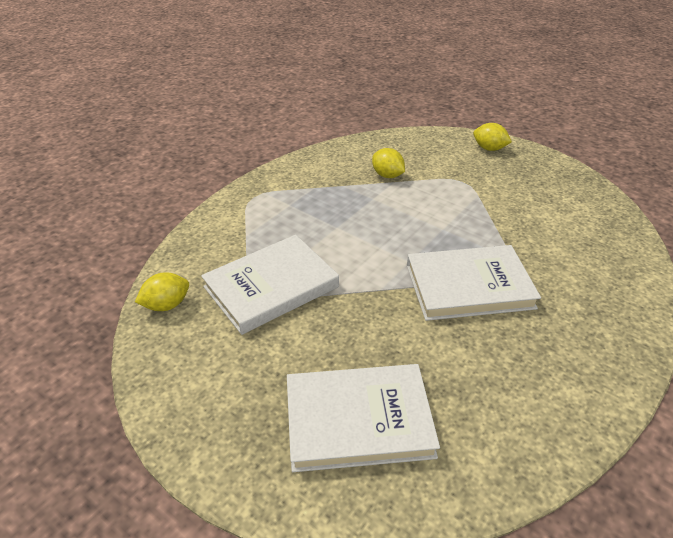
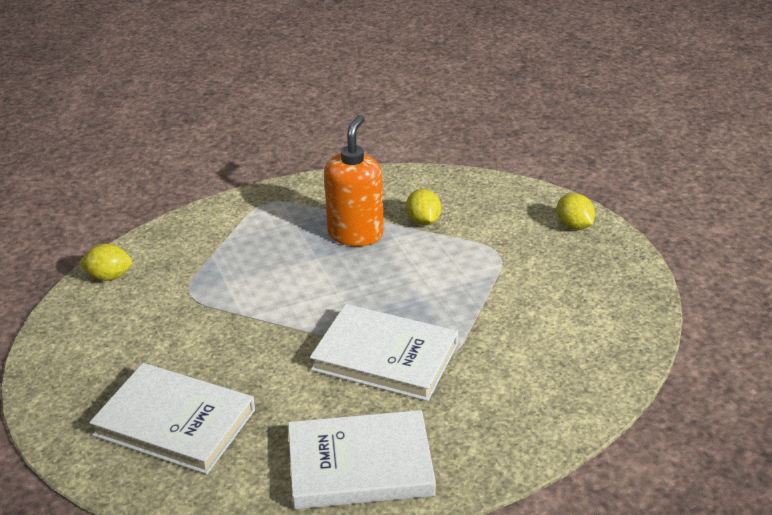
camera: 30 degrees right, 5 degrees down
(271, 287) = (206, 292): white book -> white book (360, 465)
(347, 200) = (355, 234): none -> orange soap dispenser

